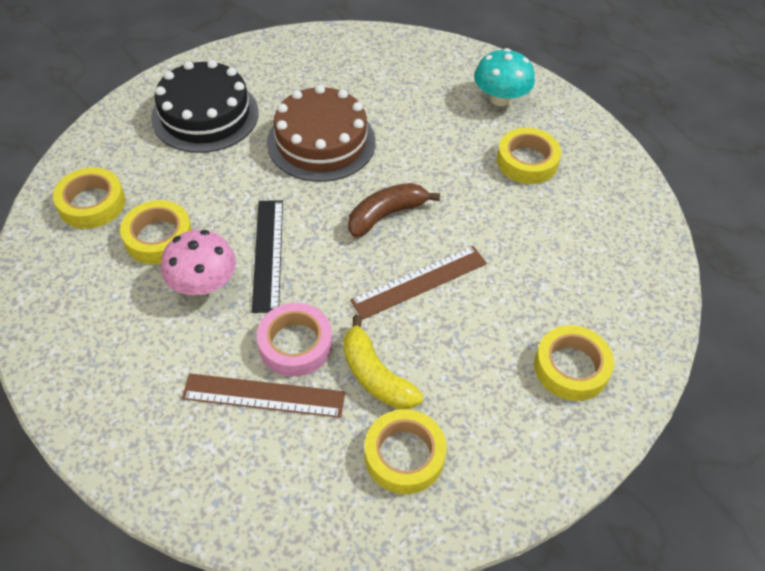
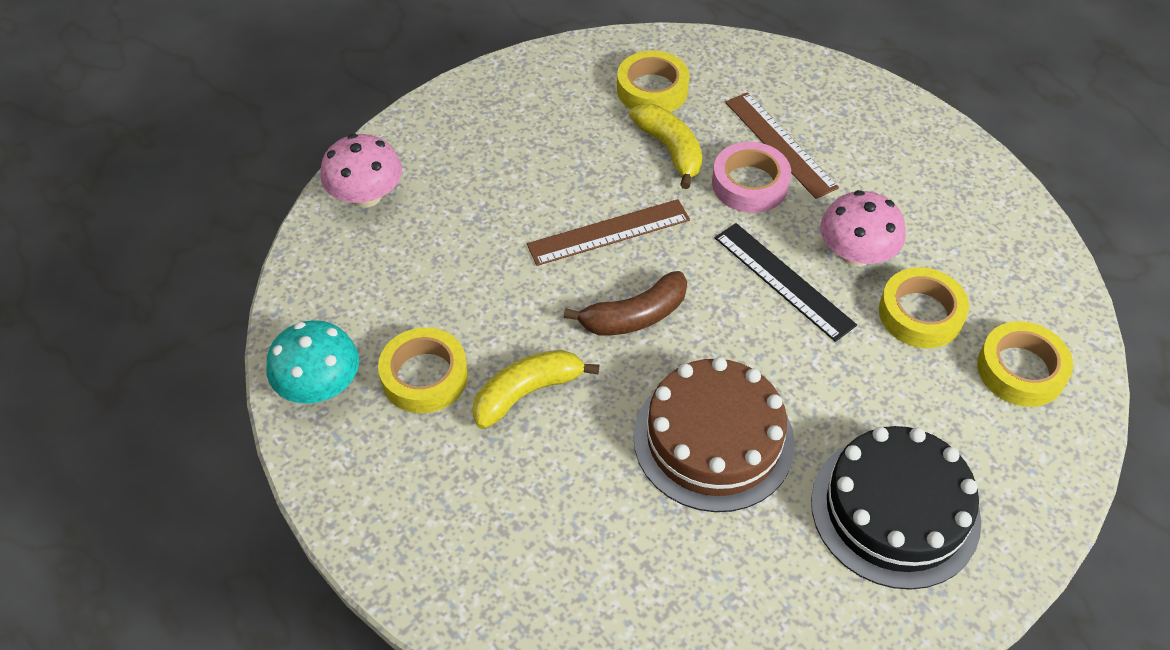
camera: 170 degrees left, 0 degrees up
(264, 395) = (780, 144): brown ruler -> brown ruler turned 45 degrees clockwise
(268, 254) = (783, 280): black ruler -> black ruler turned 45 degrees counterclockwise
(452, 158) = (527, 393): none -> yellow banana
(500, 98) = (420, 497): turquoise mushroom -> turquoise mushroom (320, 386)
(571, 367) = (475, 138): yellow tape -> none
(641, 294) = (366, 196): none -> pink mushroom

